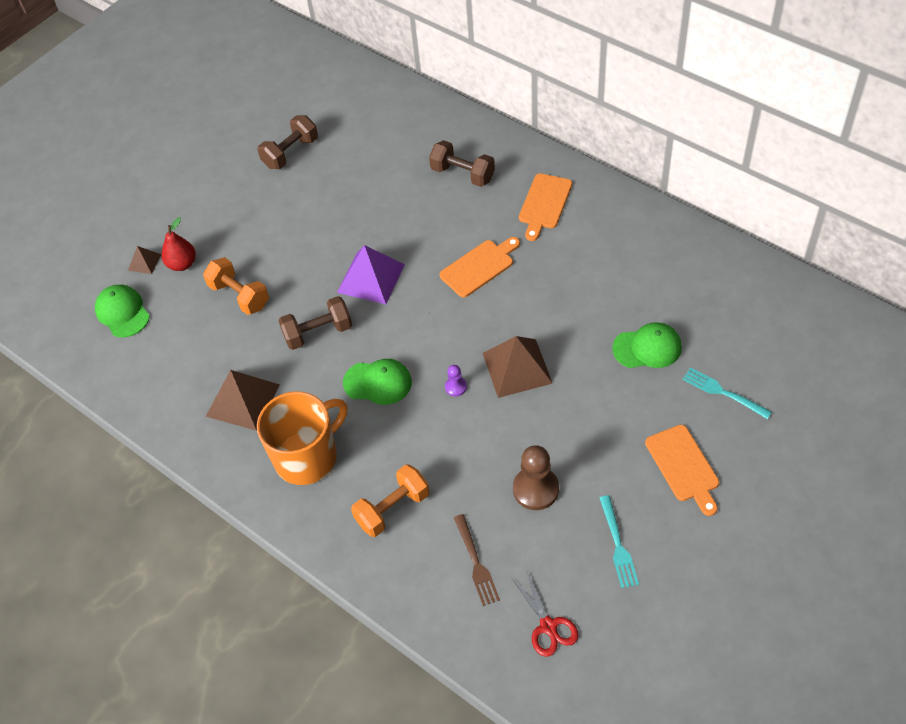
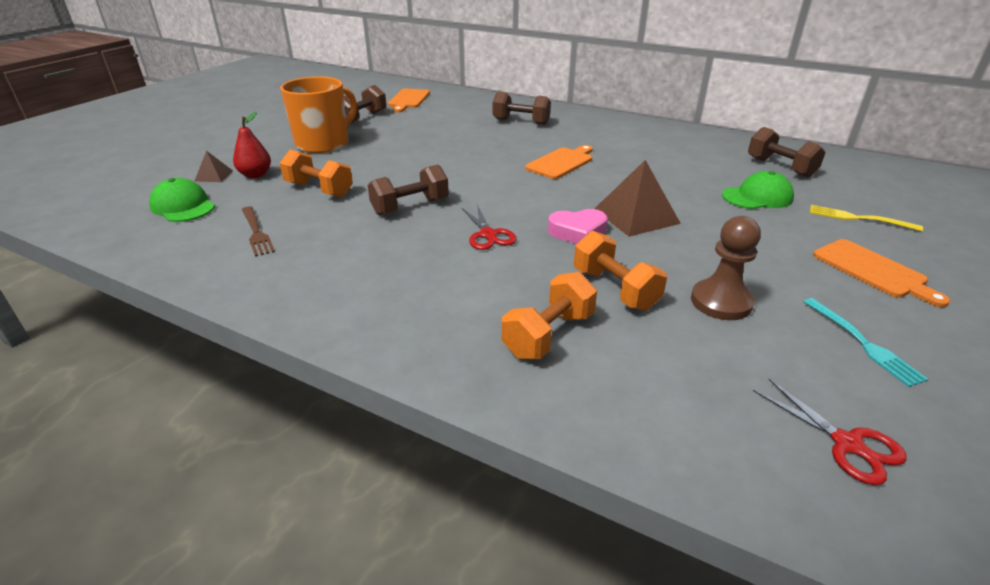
camera: 15 degrees left, 20 degrees down
(243, 400) = (328, 257): brown pyramid -> none
(307, 457) = (419, 297): orange mug -> orange mug (324, 143)
(370, 278) = (456, 173): purple pyramid -> none
(378, 382) = (488, 235): green cap -> red scissors
(456, 387) = (578, 232): purple pawn -> pink heart
(459, 465) = (615, 289): none -> orange dumbbell
(476, 562) = (691, 379): brown fork -> brown fork (256, 232)
(544, 204) = (601, 131): orange cutting board -> orange cutting board (408, 100)
(702, 296) = (780, 167): none -> brown dumbbell
(723, 393) = (858, 218): turquoise fork -> yellow fork

